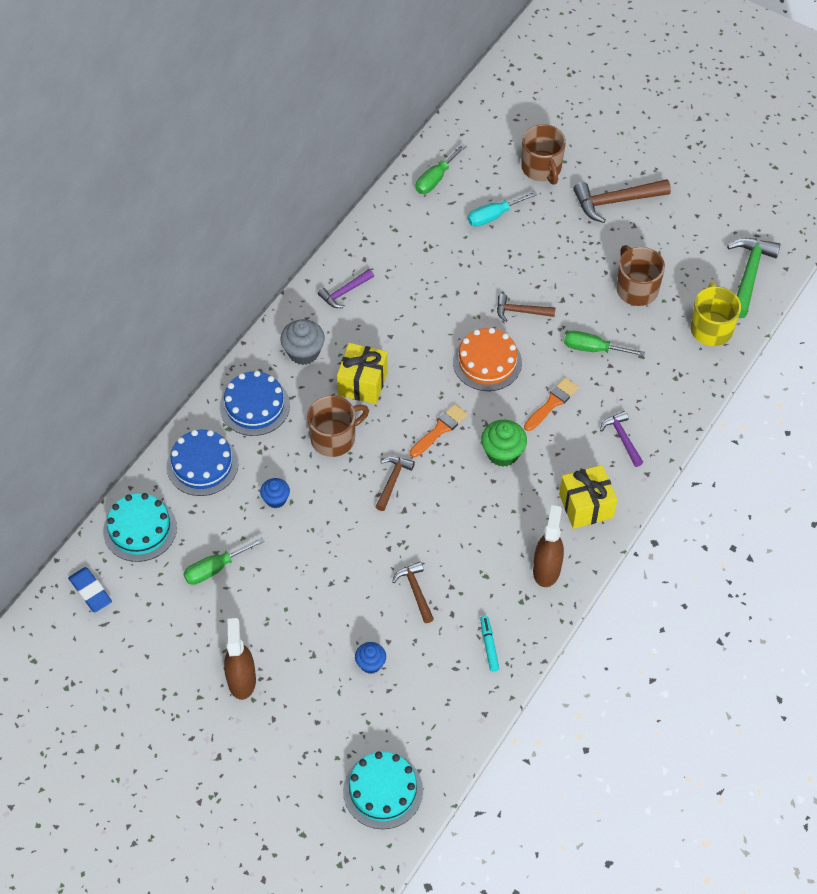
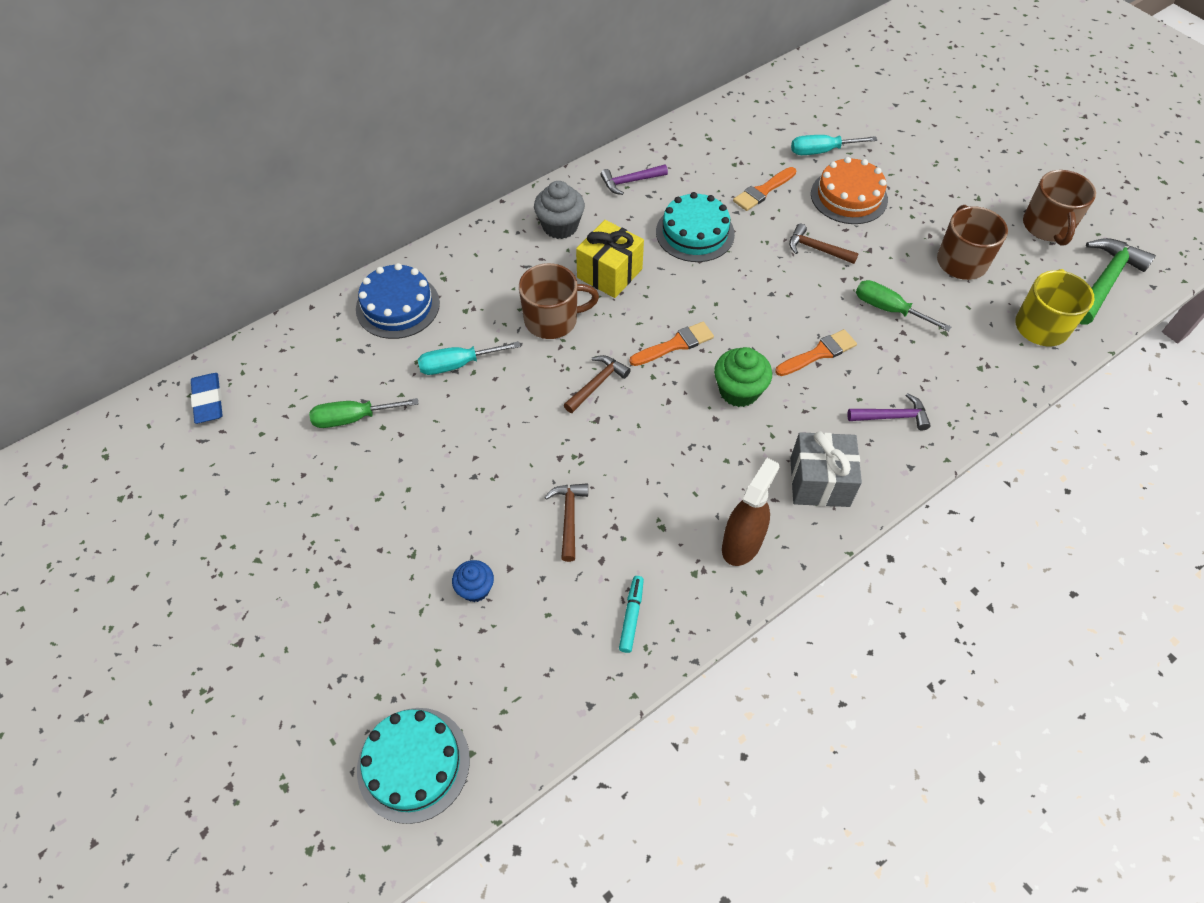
camera: 20 degrees right, 0 degrees up
(140, 529) = (297, 351): turquoise cake -> turquoise cake (695, 233)
(241, 680) = (315, 556): brown spray bottle -> none
(255, 406) = (483, 263): blue cake -> none
(276, 499) = (457, 364): blue cupcake -> turquoise screwdriver
(435, 179) = (772, 104): green screwdriver -> none
(459, 269) = (763, 191): none -> orange brush
(487, 362) = (758, 290): orange cake -> orange cake (849, 196)
(542, 168) = (891, 121): brown mug -> brown mug (1047, 227)
(586, 506) = (819, 482): yellow gift -> grey gift
(616, 201) = (964, 170): brown hammer -> none
(622, 438) = (892, 417): purple hammer -> purple hammer turned 90 degrees clockwise

